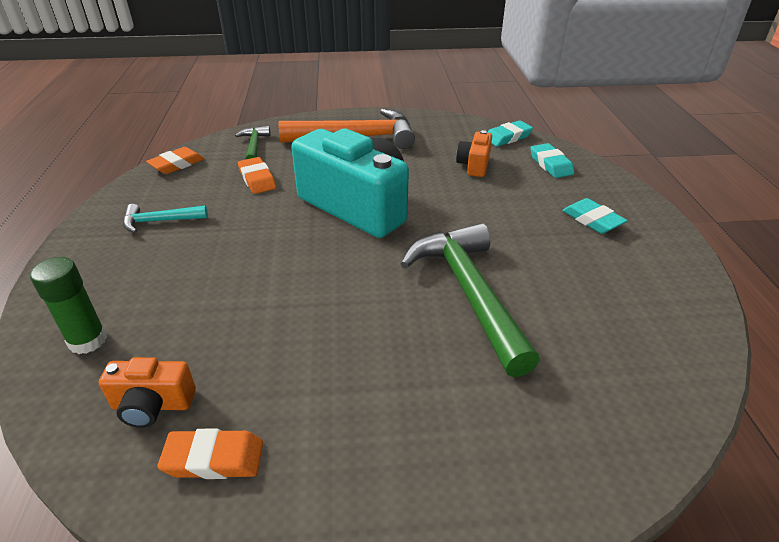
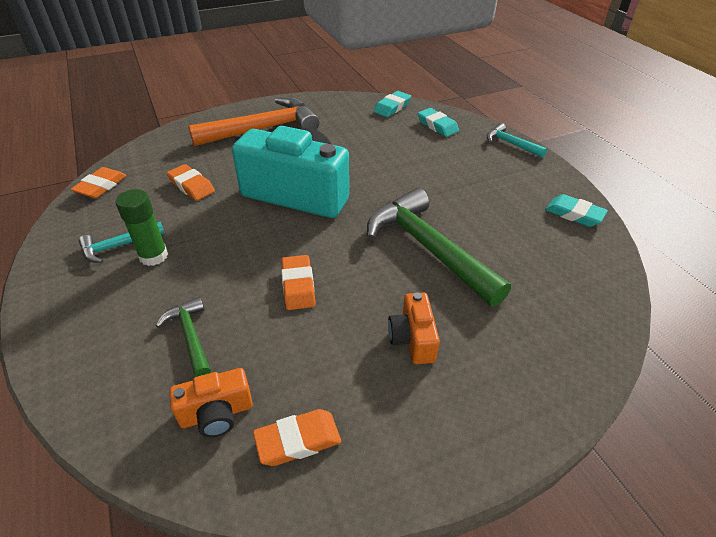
camera: 20 degrees left, 5 degrees up
(88, 340) = (117, 375): green glue stick -> green glue stick (153, 256)
(254, 146) = (169, 154): green hammer -> green hammer (191, 336)
(305, 298) = (298, 285): none -> orange eraser
(474, 165) = (377, 137): orange camera -> orange camera (412, 339)
(592, 220) = (490, 167): turquoise eraser -> turquoise eraser (574, 214)
(633, 199) = (511, 144): none -> turquoise hammer

